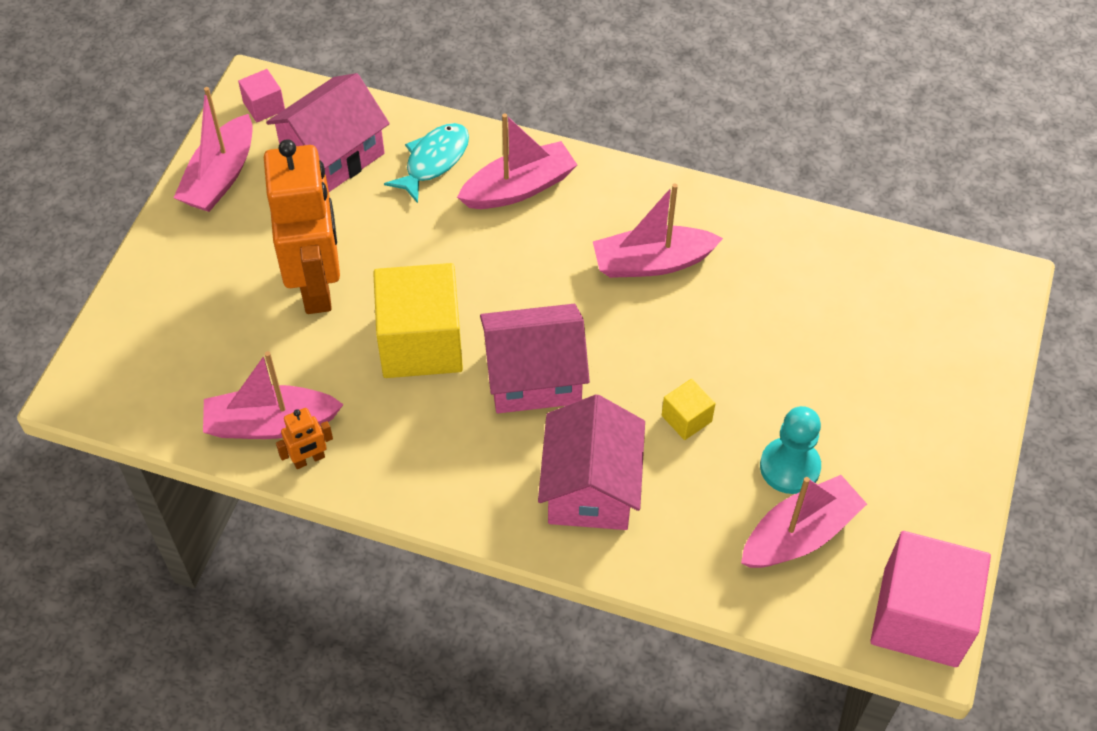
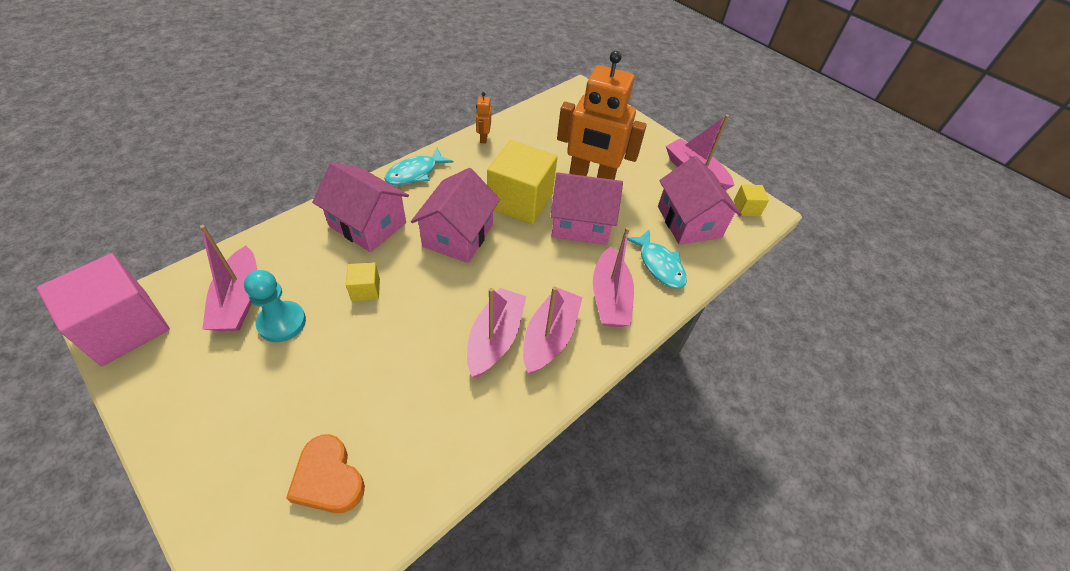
camera: 115 degrees right, 5 degrees down
(264, 106) = (746, 208): pink cube -> yellow cube
(271, 424) = (514, 134): pink boat -> pink boat (549, 337)
(417, 261) = (580, 223): none -> pink house
(453, 498) = (415, 173): none -> turquoise fish
(889, 309) = (328, 478): none -> orange heart

